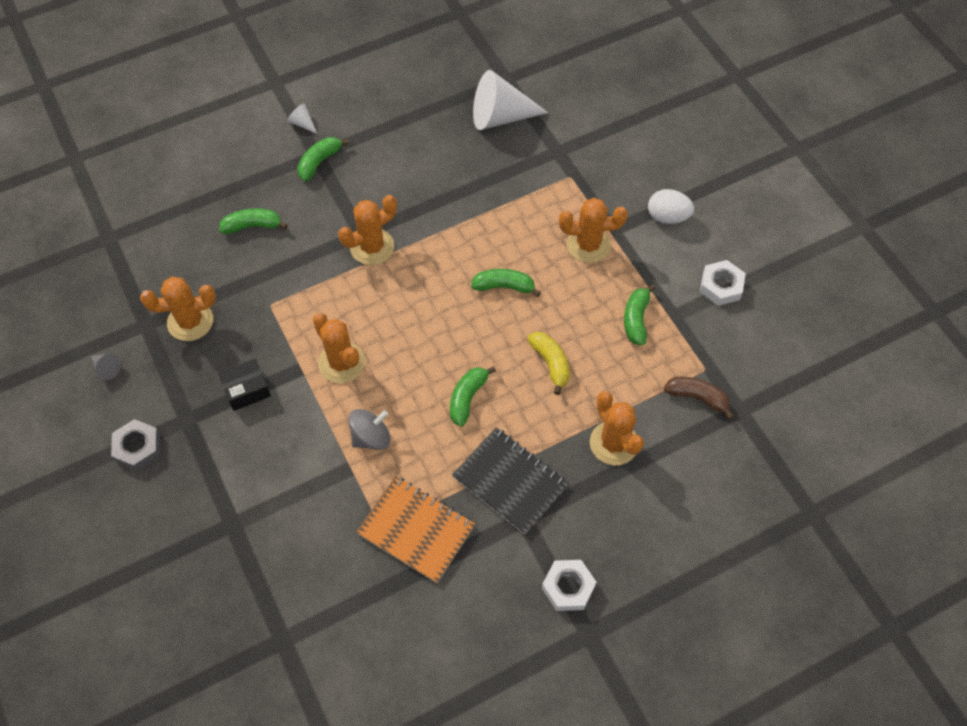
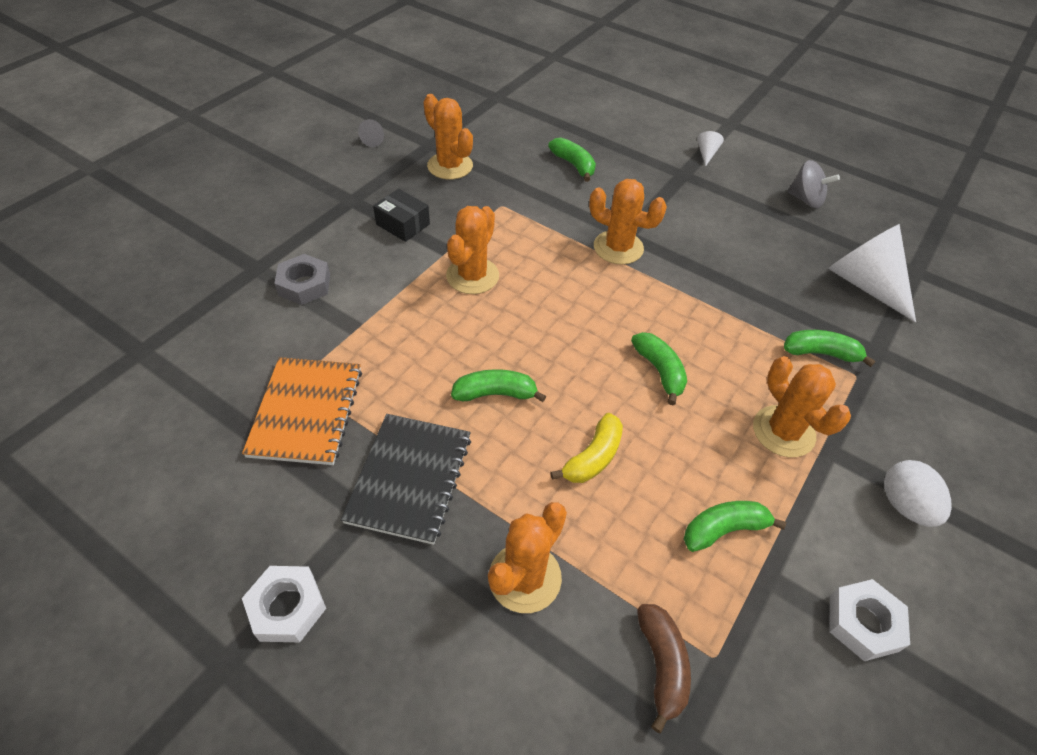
camera: 60 degrees right, 10 degrees down
(138, 448) = (308, 183): grey nut -> grey nut (304, 285)
(319, 162) = (677, 179): green banana -> green banana (820, 353)
(371, 437) = (400, 330): grey spinning top -> grey spinning top (805, 199)

